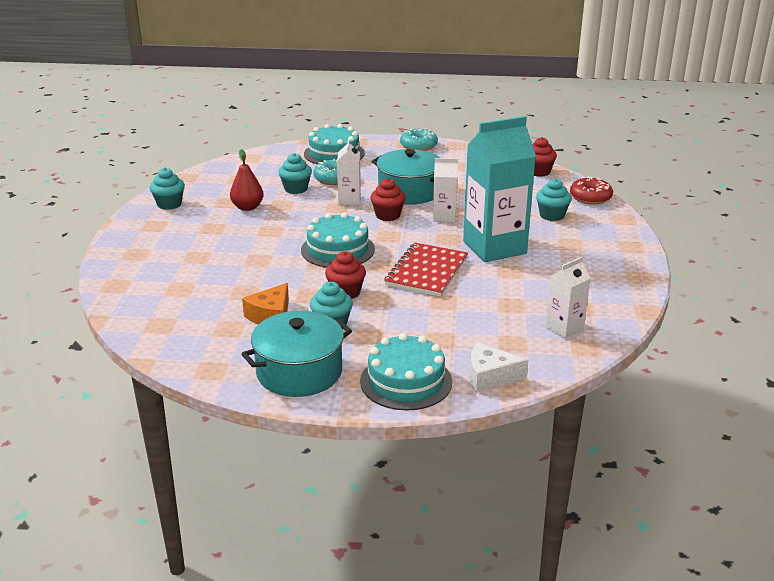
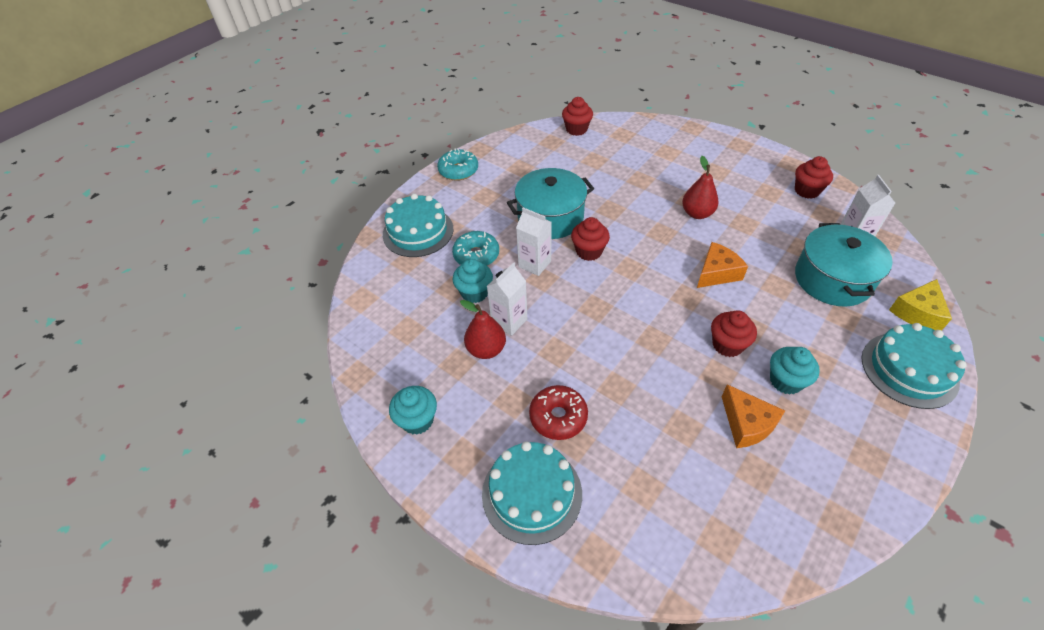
camera: 55 degrees left, 20 degrees up
(299, 372) = (869, 444): turquoise pot -> turquoise pot (832, 279)
(337, 249) = (635, 315): turquoise cake -> turquoise cake (532, 493)
(426, 271) = (717, 273): red notebook -> orange cheese
(444, 217) = (618, 217): white carton -> white carton (509, 321)
(490, 377) = (917, 312): white cheese -> yellow cheese
(494, 247) = (697, 213): turquoise carton -> red pear
(552, 215) = (661, 158): turquoise cupcake -> none
(590, 197) = (645, 126): red donut -> red donut (558, 417)
(604, 292) = (807, 191): none -> red cupcake

